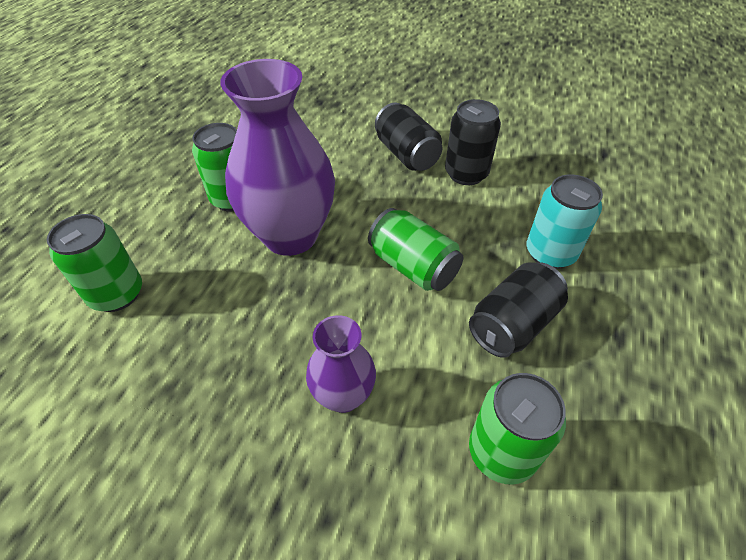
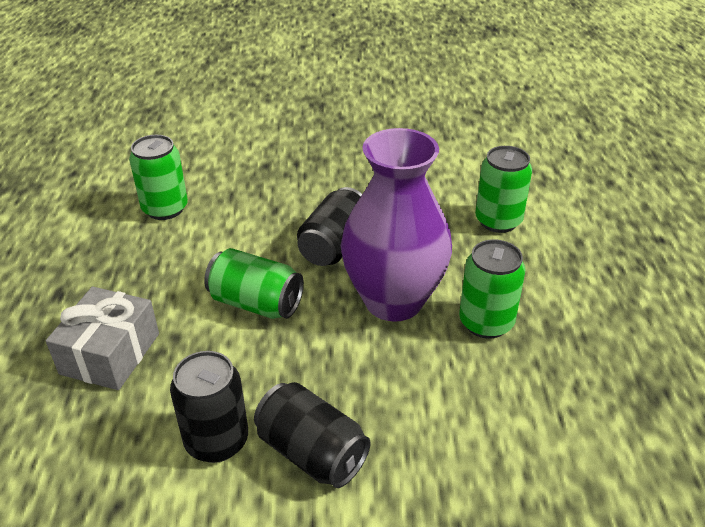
camera: 160 degrees right, 10 degrees down
(343, 395) = (280, 209): purple vase -> none
(512, 324) = (155, 279): black can -> black can (334, 245)
(550, 253) = (110, 353): turquoise can -> grey gift

